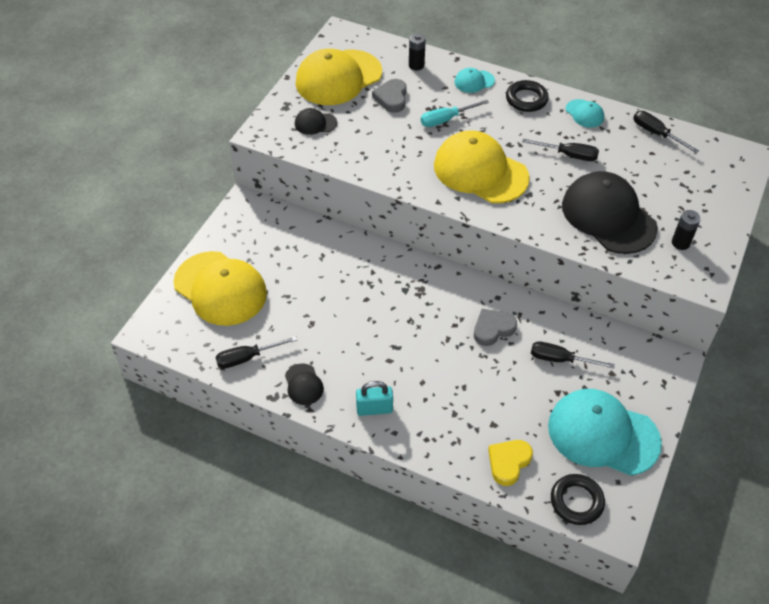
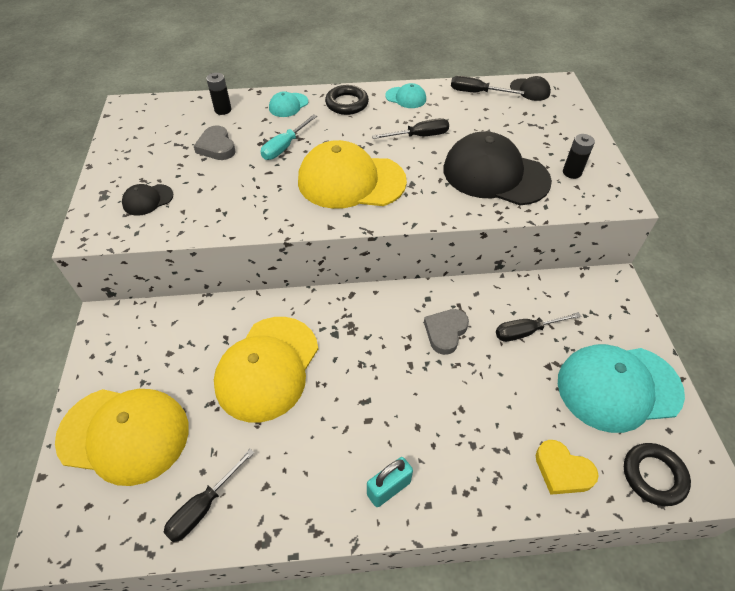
camera: 30 degrees left, 0 degrees up
(303, 384) = (291, 503): black cap -> black cap (530, 90)
(338, 78) = (148, 147): yellow cap -> yellow cap (267, 368)
(508, 462) = (562, 470): yellow heart -> yellow heart turned 60 degrees counterclockwise

